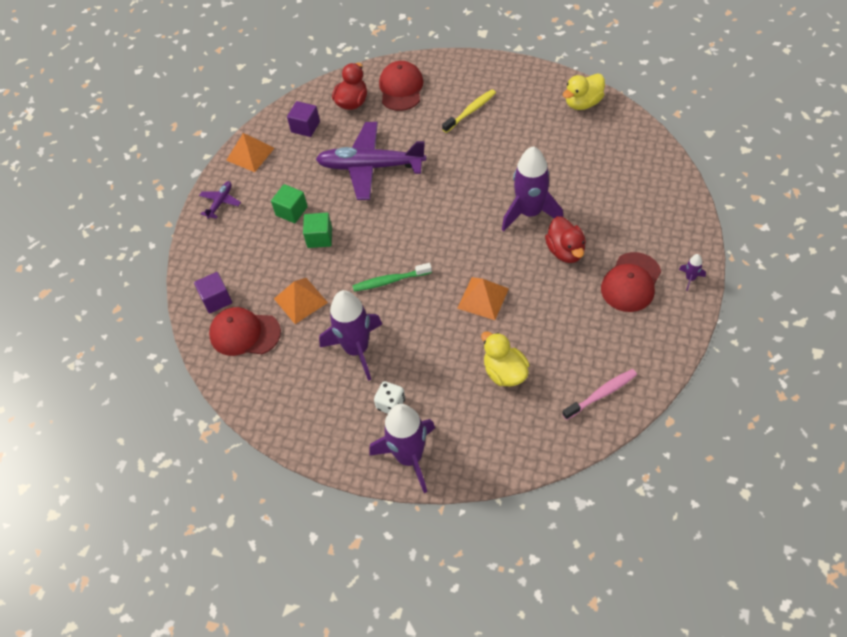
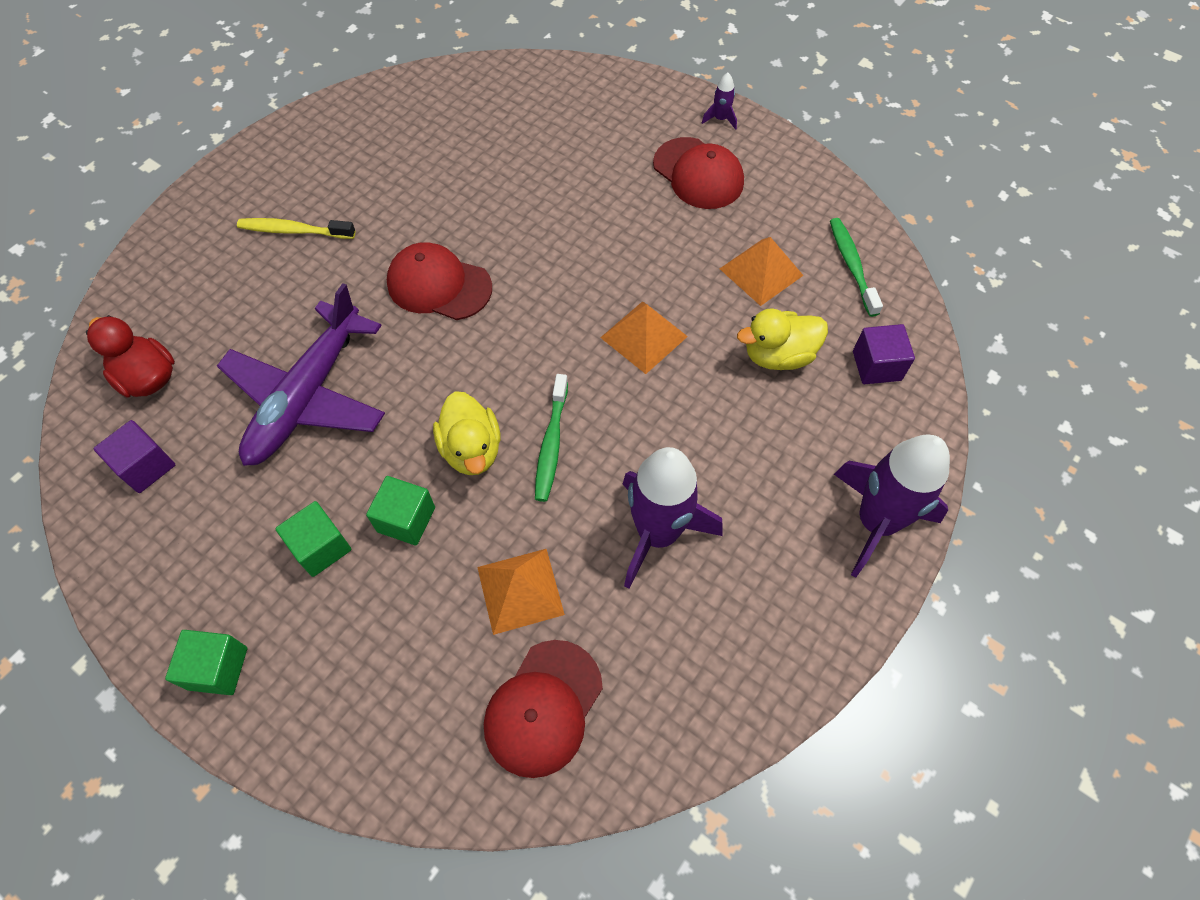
camera: 75 degrees left, 5 degrees up
(216, 299) = (442, 740): purple cube -> purple cube (876, 366)
(220, 202) = (217, 668): purple plane -> green cube
(250, 154) = (138, 579): orange pyramid -> orange pyramid (761, 272)
(391, 404) = (776, 517): white dice -> none
(401, 88) = (175, 300): red cap -> red cap (439, 285)
(471, 111) = (294, 231): yellow toothbrush -> yellow toothbrush turned 60 degrees counterclockwise
(530, 213) = (527, 231): purple rocket -> none
(565, 251) = (614, 218): red duck -> none
(583, 103) = (376, 108): yellow duck -> yellow duck (471, 449)
(601, 394) = (851, 265): pink toothbrush -> green toothbrush

